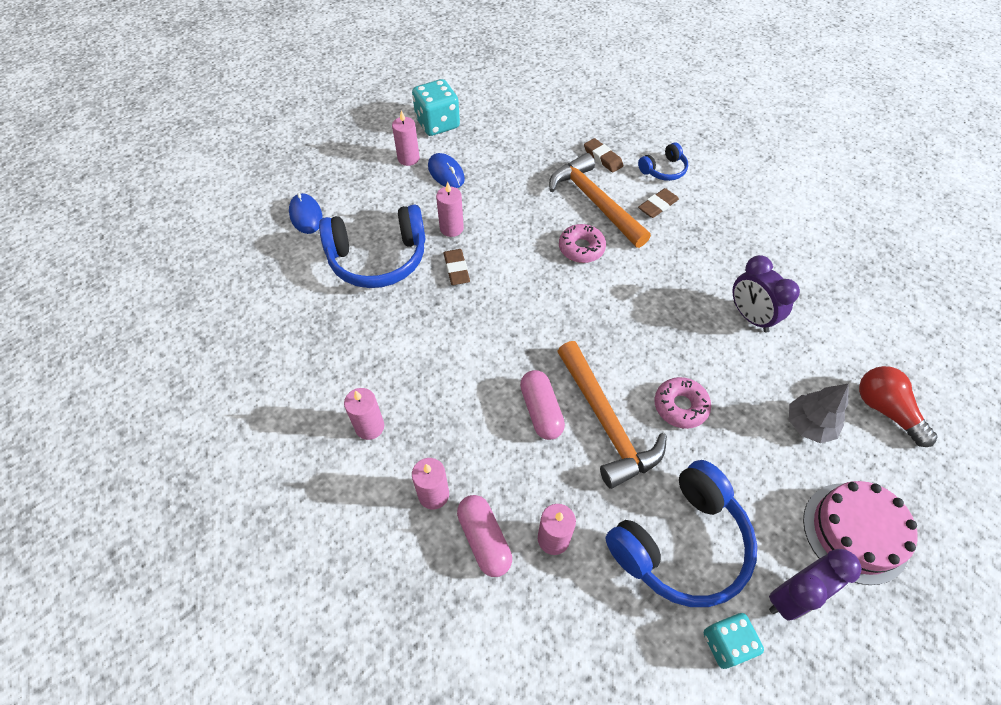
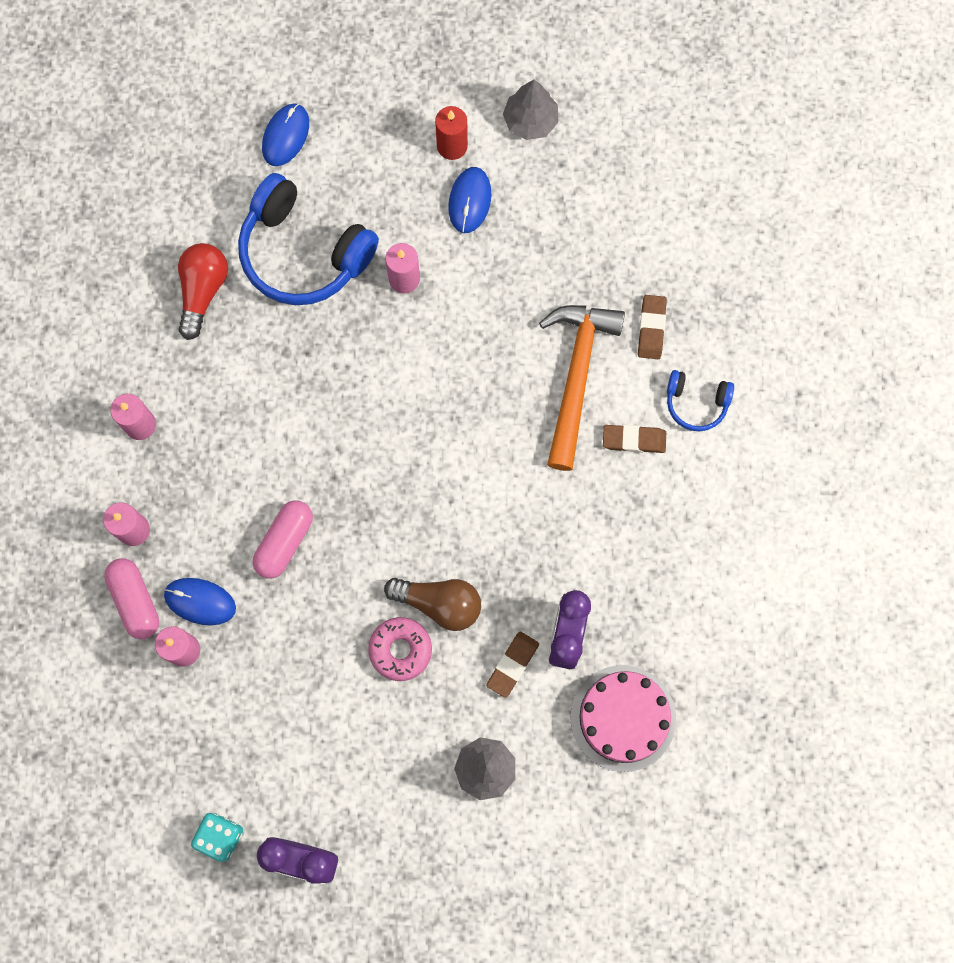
camera: 45 degrees right, 20 degrees up
(408, 158) = (452, 146): pink candle -> red candle
(437, 124) = (530, 121): turquoise dice -> grey tree
(456, 269) = (361, 332): brown eraser -> brown eraser (512, 665)
(484, 539) = (135, 600): pink capsule -> pink capsule turned 45 degrees counterclockwise
(529, 497) = (200, 601): none -> blue mouse
(581, 248) = (500, 417): pink donut -> none
(606, 422) = (325, 603): orange hammer -> none
(668, 362) = (439, 603): none -> brown light bulb
(681, 543) = (270, 746): blue headphones -> none
(855, 532) = (408, 872): pink cake -> pink cake (623, 718)
(885, 410) = (566, 823): red light bulb -> red light bulb (203, 291)

